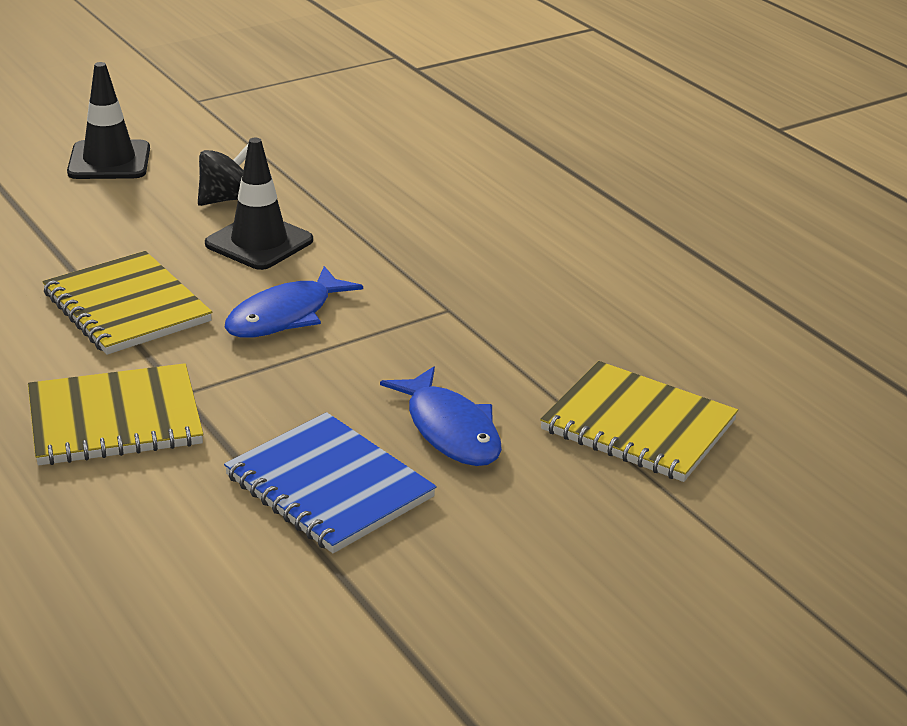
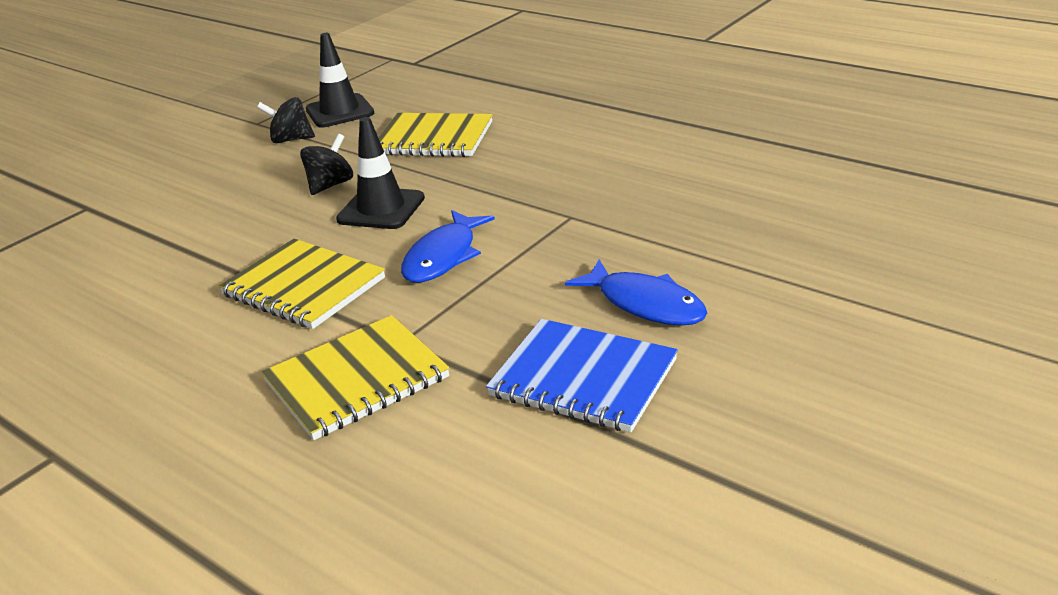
camera: 15 degrees left, 0 degrees up
(109, 161) = (212, 182): black traffic cone -> black traffic cone (340, 111)
(220, 131) = (291, 140): none -> black spinning top
(638, 426) = (785, 258): yellow notebook -> yellow notebook (434, 138)

